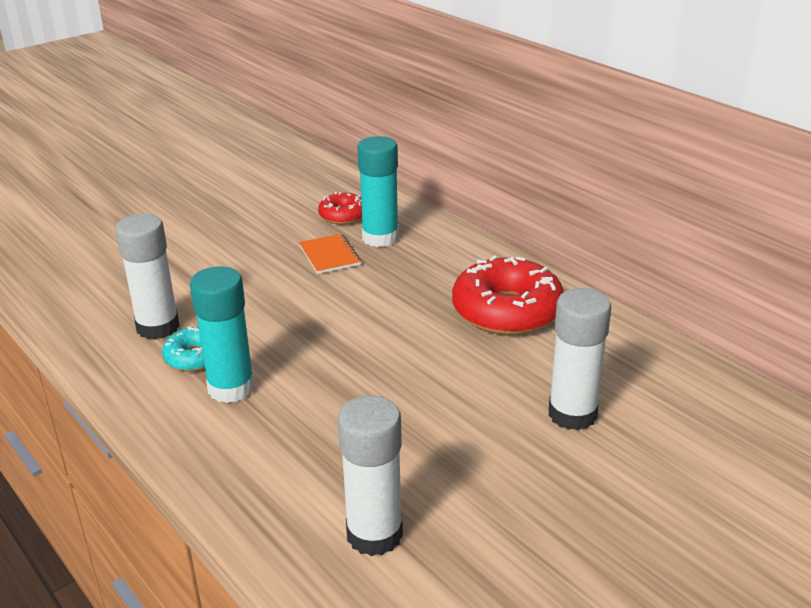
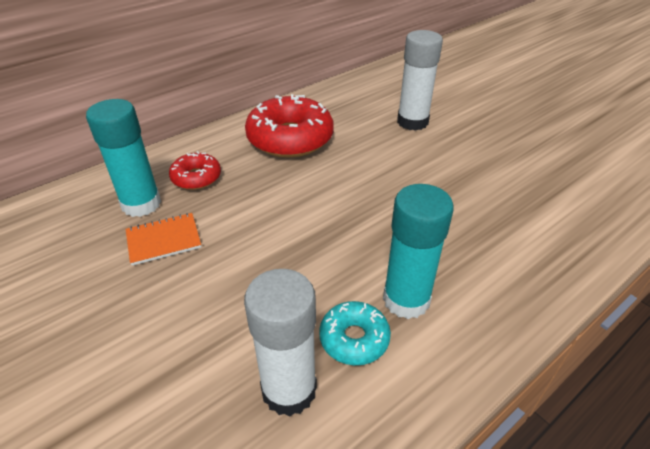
camera: 90 degrees left, 10 degrees up
(343, 216) = (74, 232): red donut -> red donut (196, 177)
(374, 534) = (556, 203): white glue stick -> none

